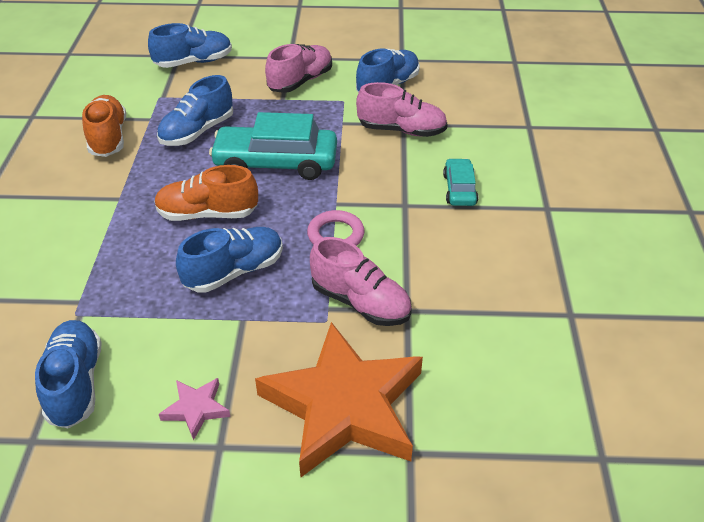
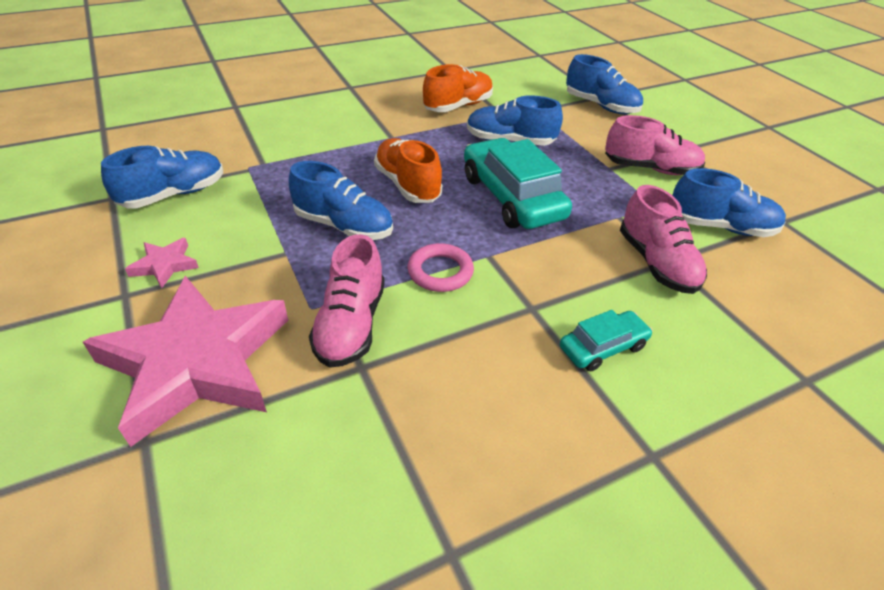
camera: 60 degrees right, 0 degrees up
(344, 406) = (197, 362): orange star -> pink star

